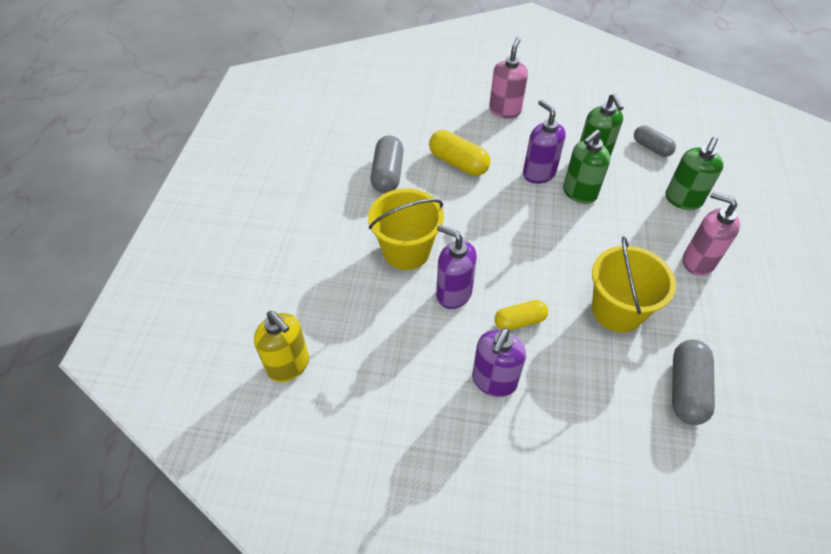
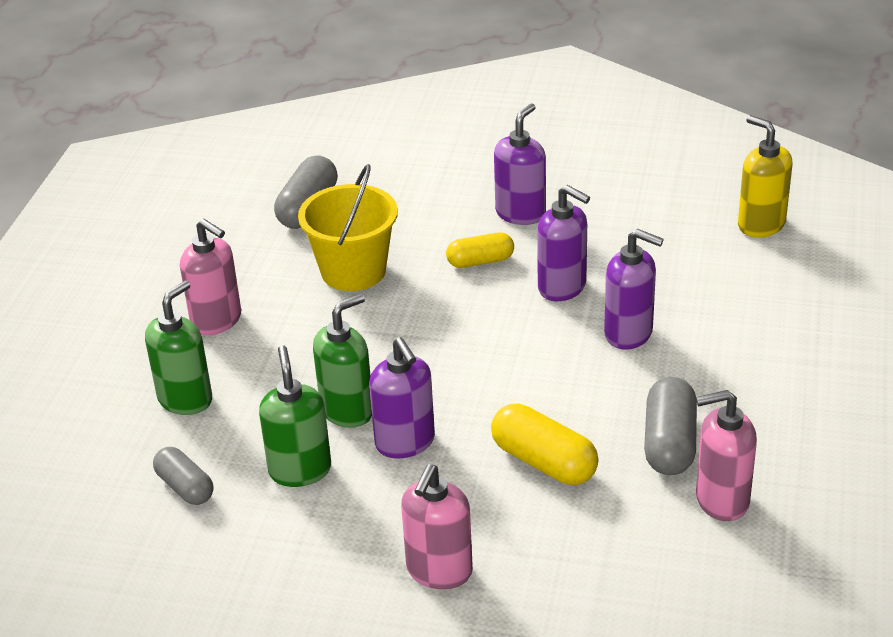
camera: 175 degrees left, 15 degrees down
(364, 144) = (721, 500): none -> pink soap dispenser
(406, 251) = (629, 334): yellow bucket -> purple soap dispenser

